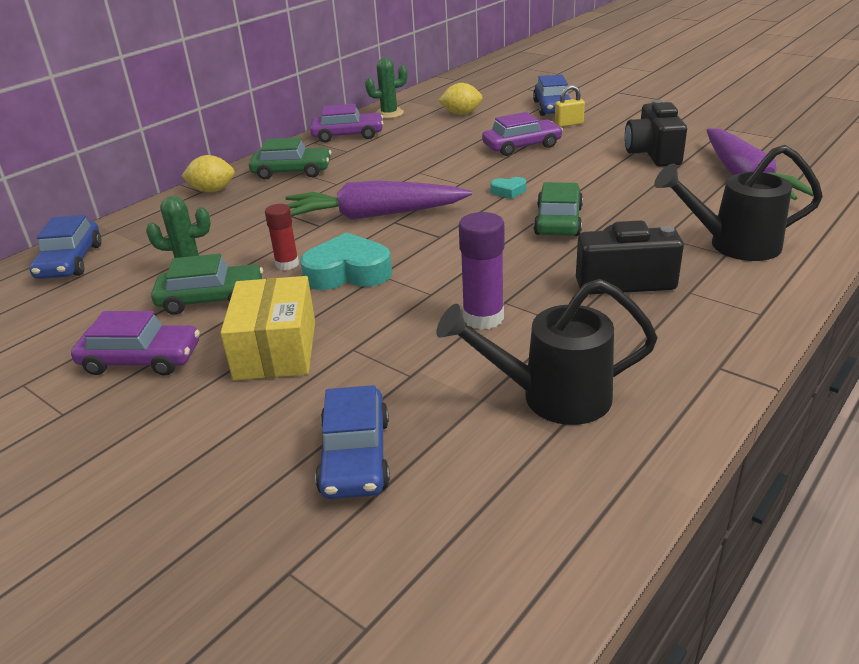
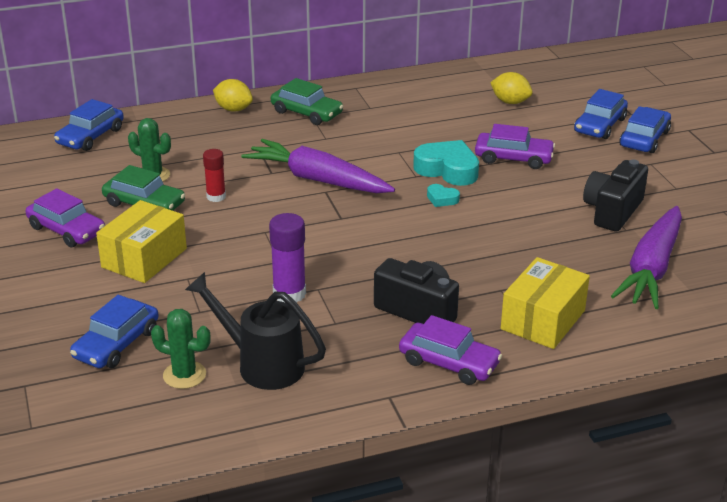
camera: 30 degrees right, 0 degrees up
(348, 135) = (389, 90): purple car -> purple car (449, 362)
(348, 272) = (246, 221): turquoise heart -> turquoise heart (447, 169)
(389, 113) = (450, 78): green cactus -> green cactus (184, 375)
(558, 221) = (442, 242): green car -> none
(569, 124) = (587, 150): yellow padlock -> none
(597, 105) = (644, 139): none -> blue car
(734, 245) = (543, 320): black watering can -> yellow box

